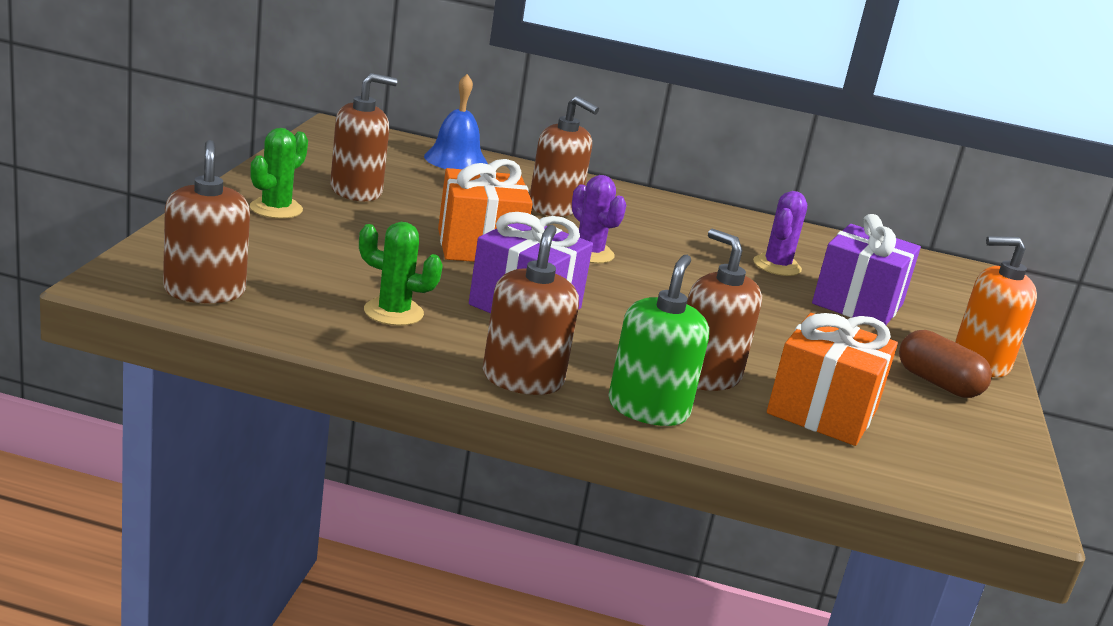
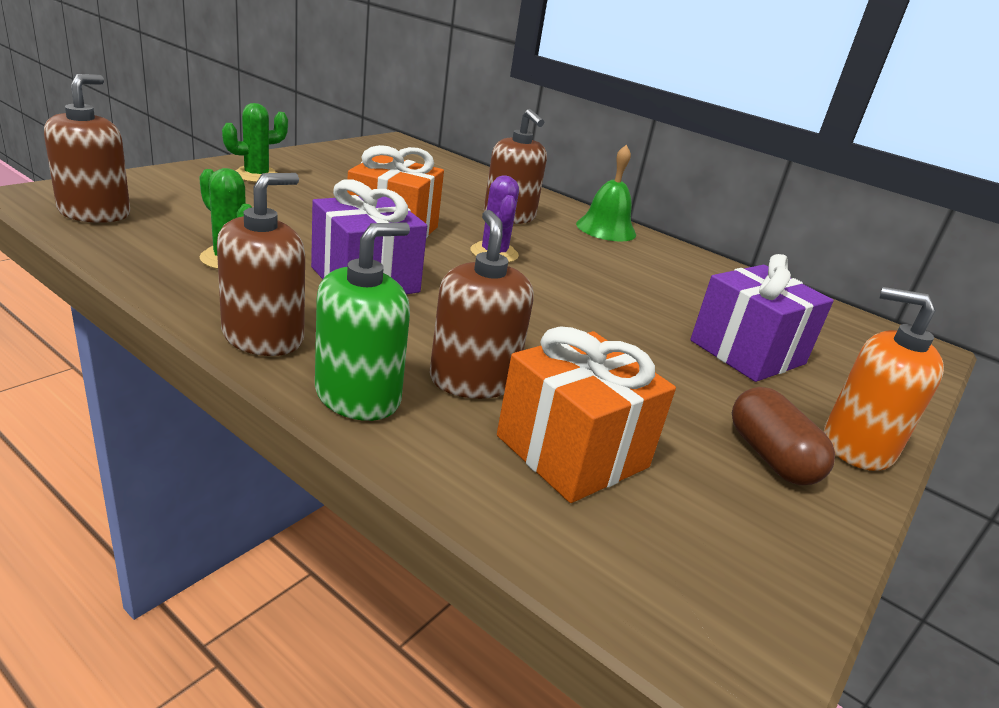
camera: 25 degrees right, 5 degrees up
(356, 191) = (345, 177): brown soap dispenser -> none
(456, 160) = (466, 173): blue bell -> none
(645, 203) = (606, 229): none -> green bell
(777, 266) = (687, 300): purple cactus -> none

